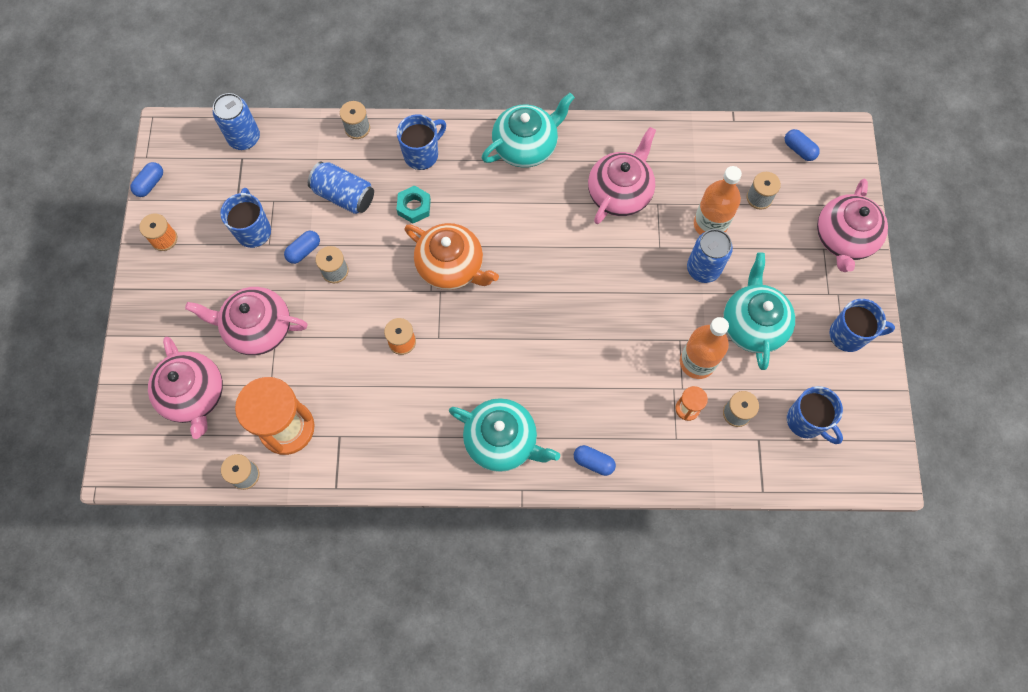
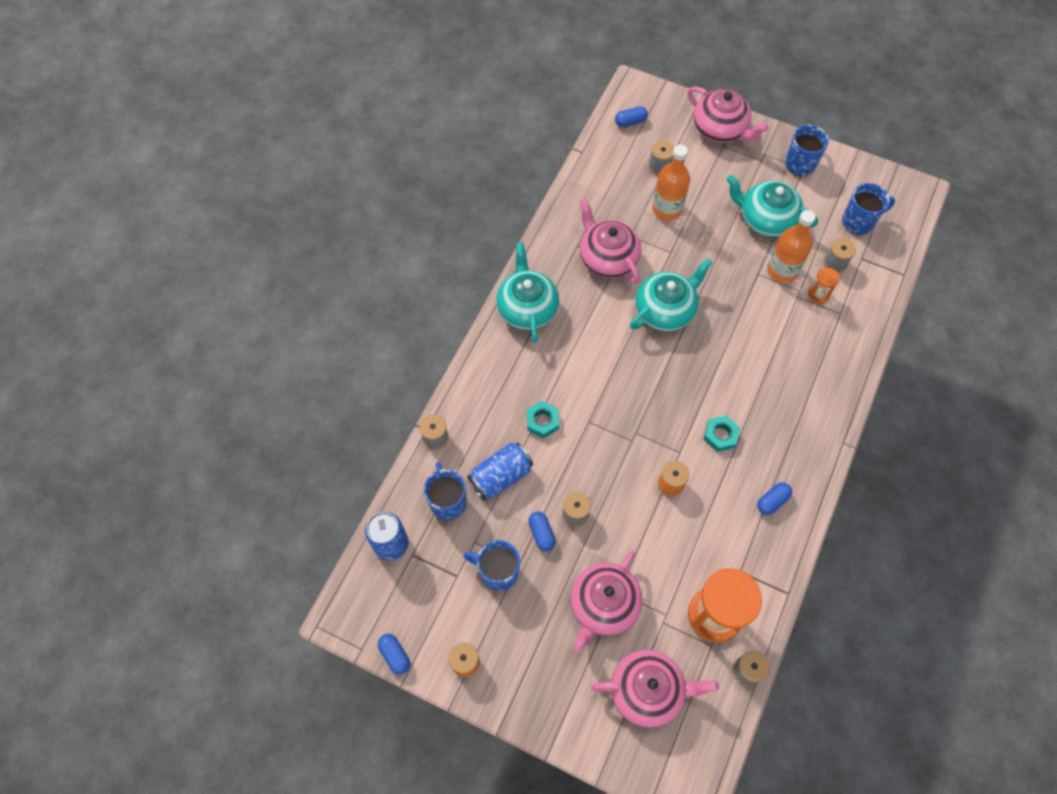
camera: 65 degrees left, 5 degrees down
(422, 154) = (492, 393): blue mug -> blue mug (448, 501)
(451, 266) = (616, 414): orange teapot -> none
(473, 368) = (720, 435): none -> turquoise nut
(502, 441) = (795, 440): turquoise teapot -> turquoise teapot (665, 310)
(593, 462) = (838, 379): blue capsule -> blue capsule (772, 501)
(703, 269) = (703, 231): blue can -> none

